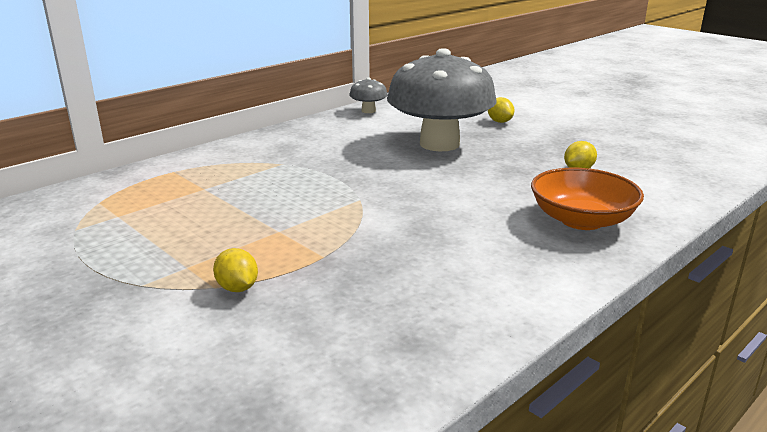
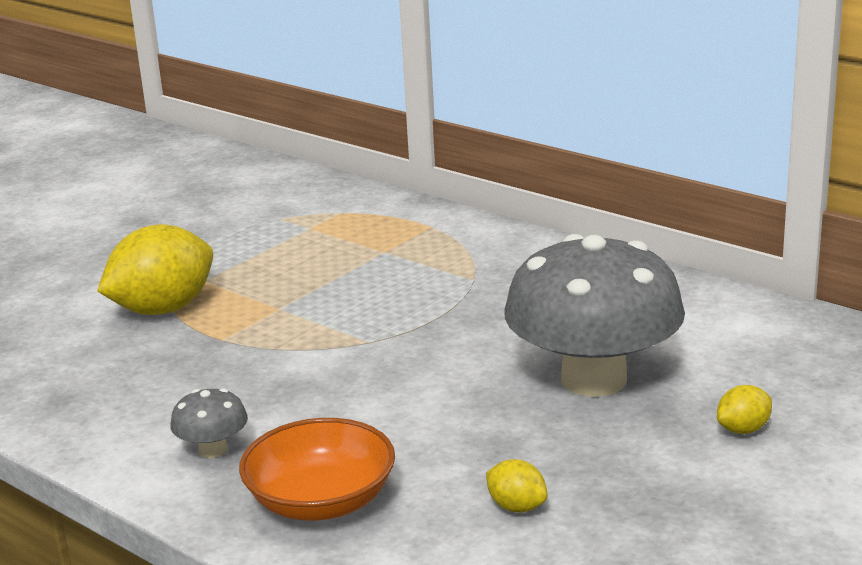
camera: 85 degrees right, 0 degrees up
(237, 288) = (163, 309): yellow lemon -> yellow lemon, size x2.22
(368, 111) = (734, 307): grey mushroom -> grey mushroom (213, 450)

